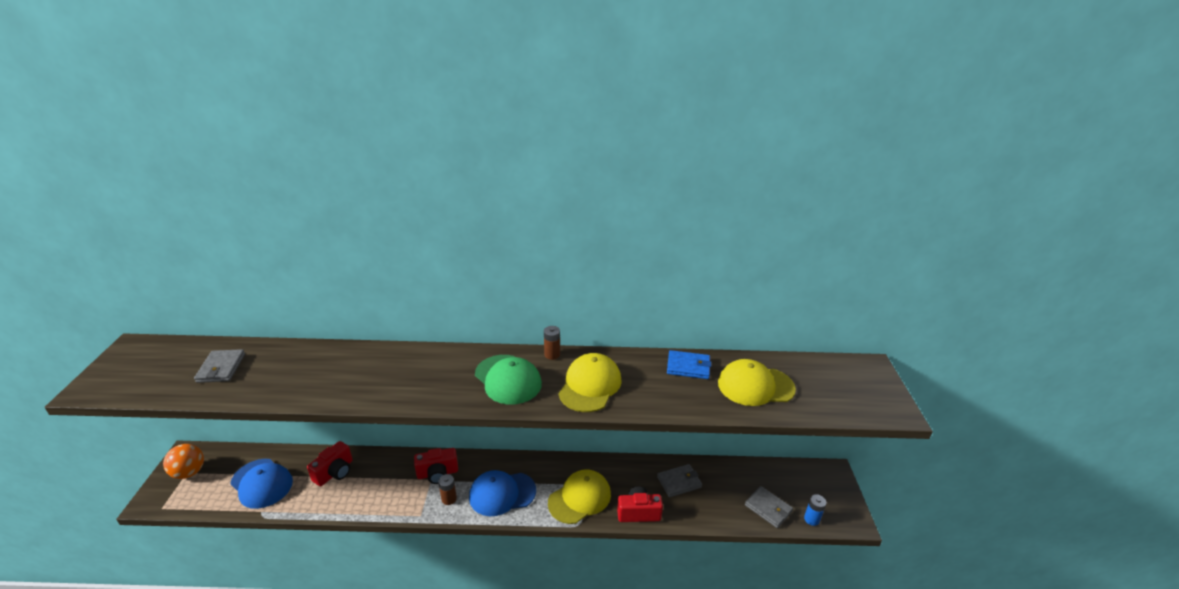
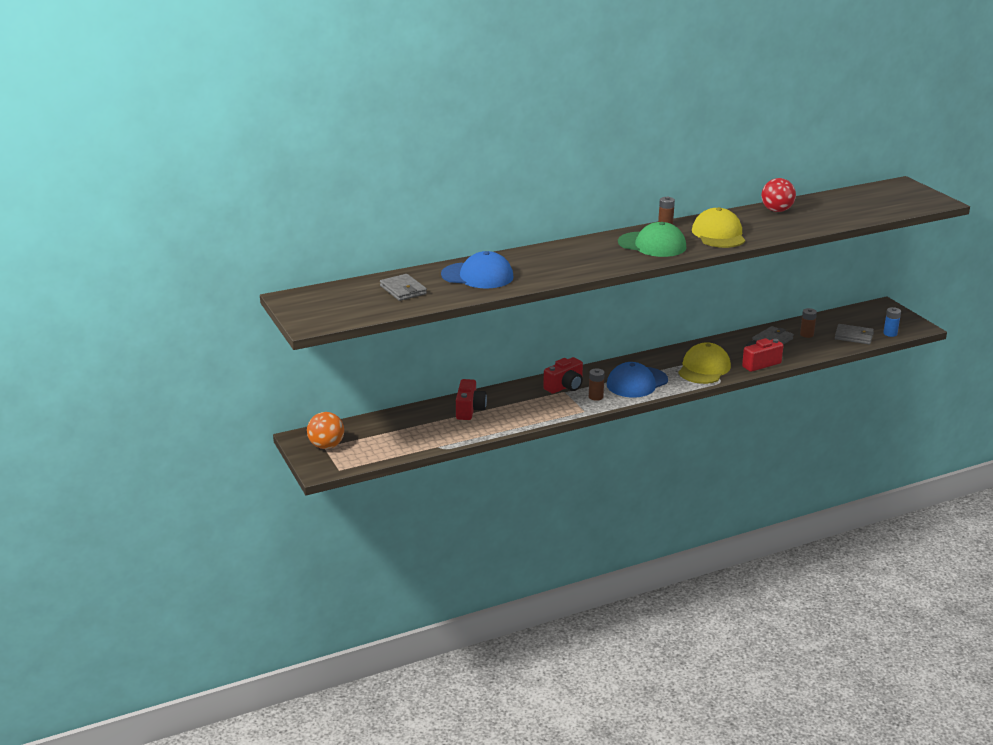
camera: 25 degrees left, 5 degrees down
(262, 483) = (410, 433): blue cap -> blue cap (477, 276)
(688, 367) = (776, 210): blue wallet -> red ball
(720, 487) = (806, 334): none -> brown battery
(755, 386) = (835, 210): yellow cap -> none

